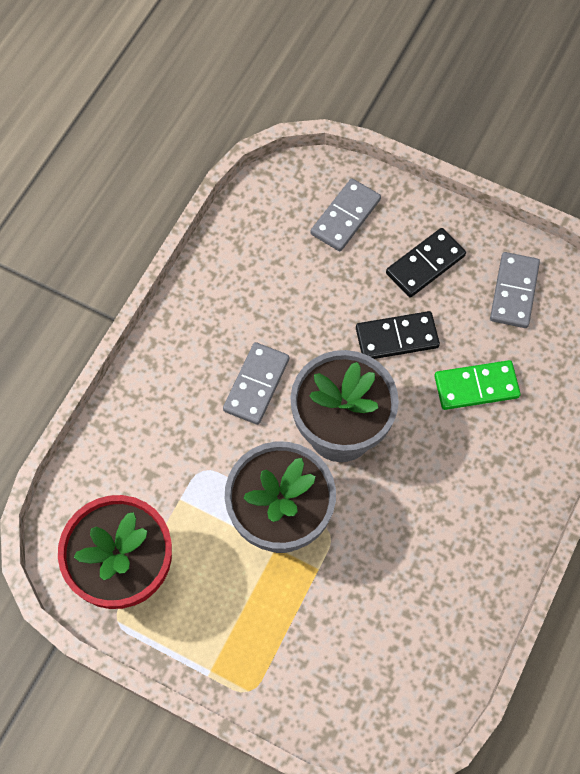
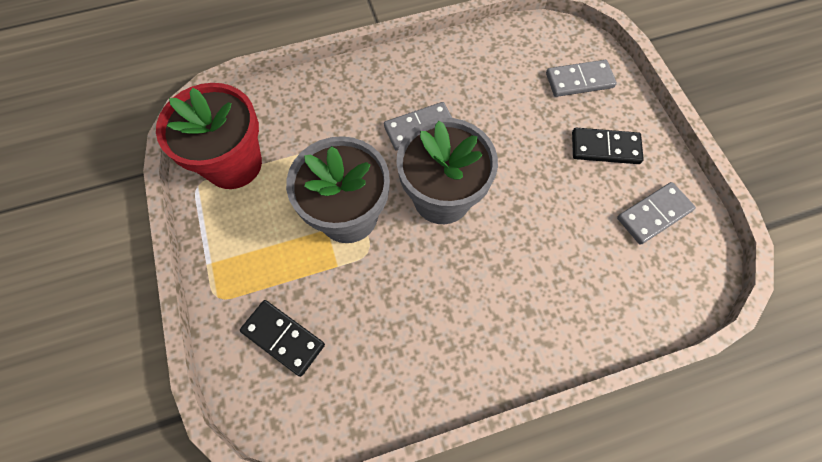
camera: 45 degrees right, 0 degrees up
(397, 338) = (538, 175): black domino -> black domino (283, 338)
(476, 387) = (562, 250): green domino -> none

